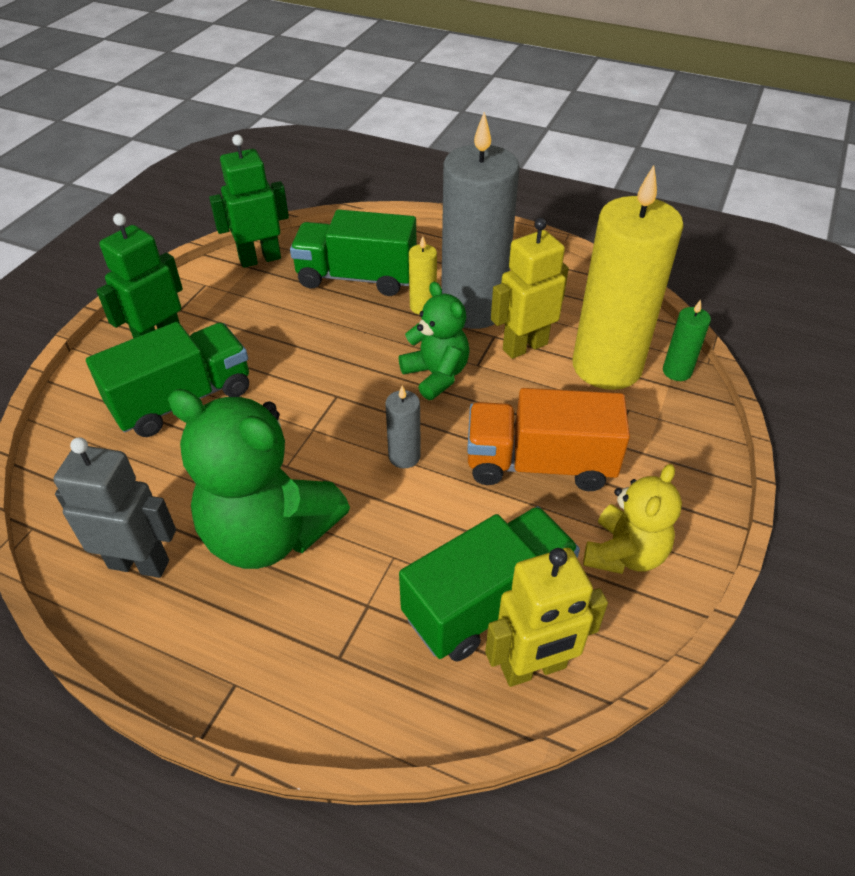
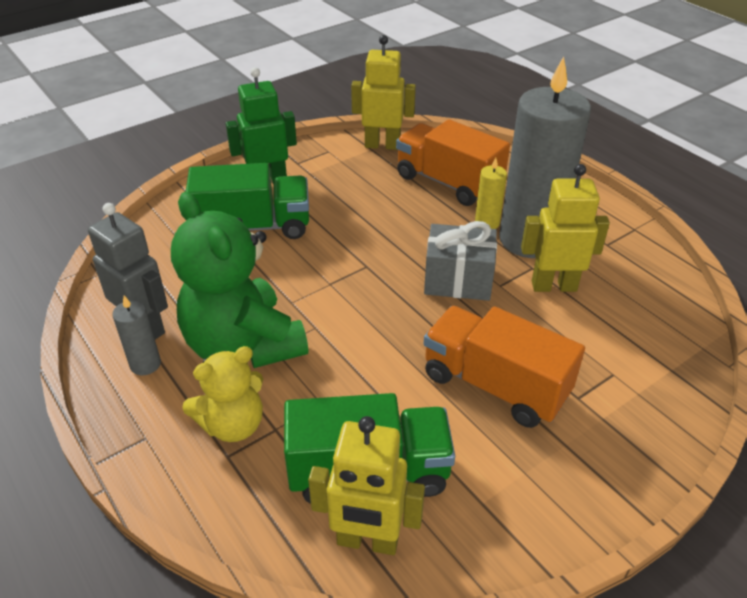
camera: 30 degrees right, 5 degrees down
(260, 259) = (382, 145): green robot -> yellow robot
(356, 277) = (448, 183): green truck -> orange truck
(404, 456) = (385, 332): grey candle -> grey candle (145, 364)
(436, 375) = (458, 280): green teddy bear -> grey gift
(606, 366) = (620, 330): yellow candle -> none
(624, 553) = (517, 491): yellow teddy bear -> yellow teddy bear (233, 424)
(677, 371) = (689, 361): green candle -> none

